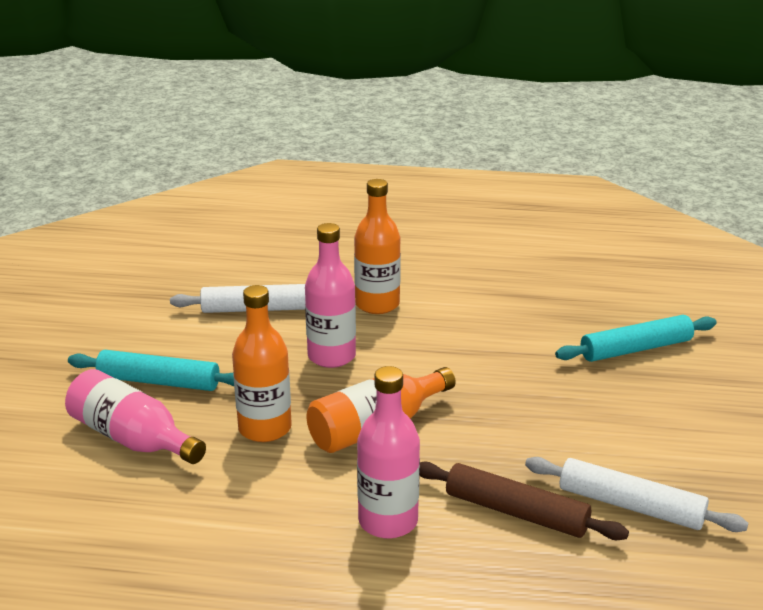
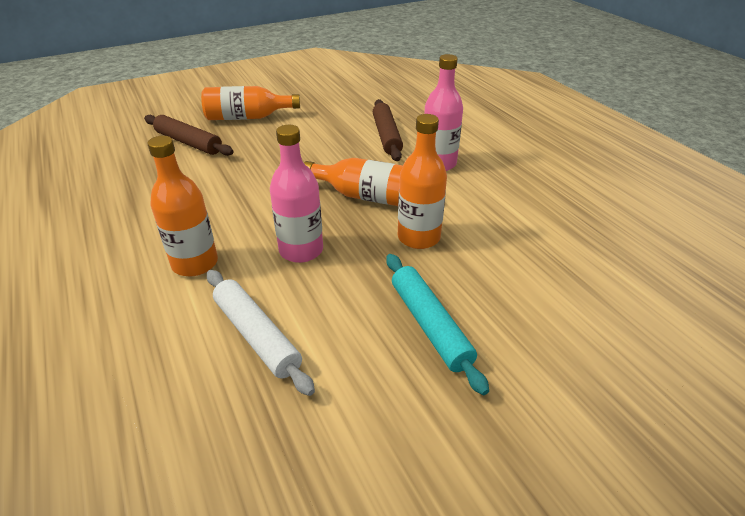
camera: 125 degrees left, 10 degrees up
(132, 439) = (504, 291): pink bottle -> none
(630, 505) = (347, 114): white rolling pin -> none
(636, 349) = (188, 142): turquoise rolling pin -> brown rolling pin
(687, 409) = (247, 117): none -> orange bottle

